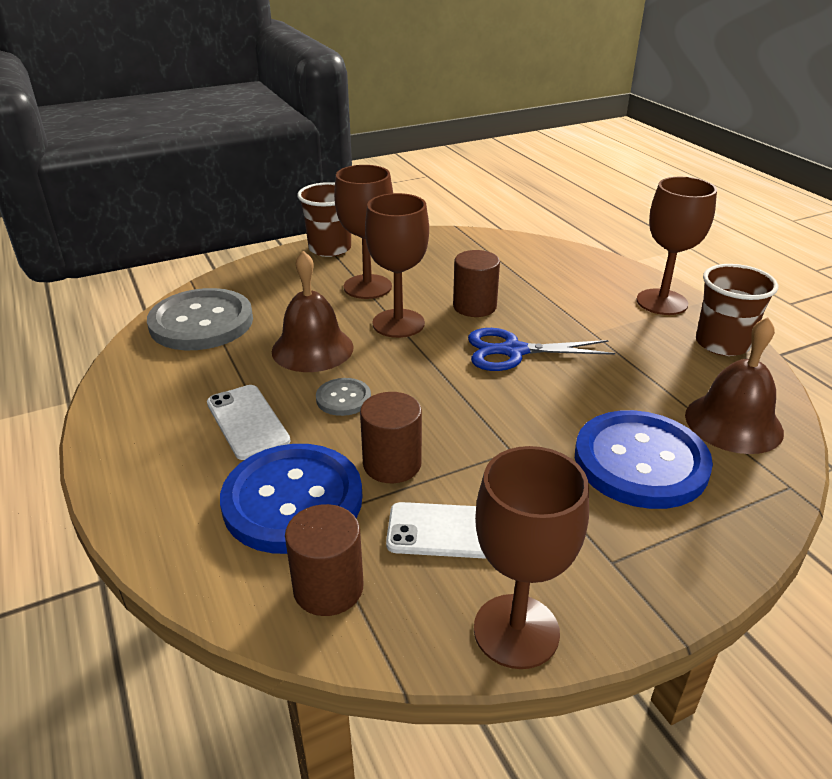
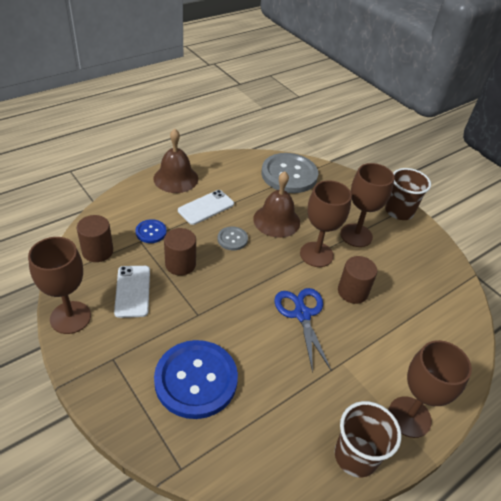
camera: 75 degrees right, 10 degrees up
(292, 500) = (151, 232): blue button -> blue button, size x0.47
(733, 423) = (246, 444): brown bell -> brown bell (176, 178)

